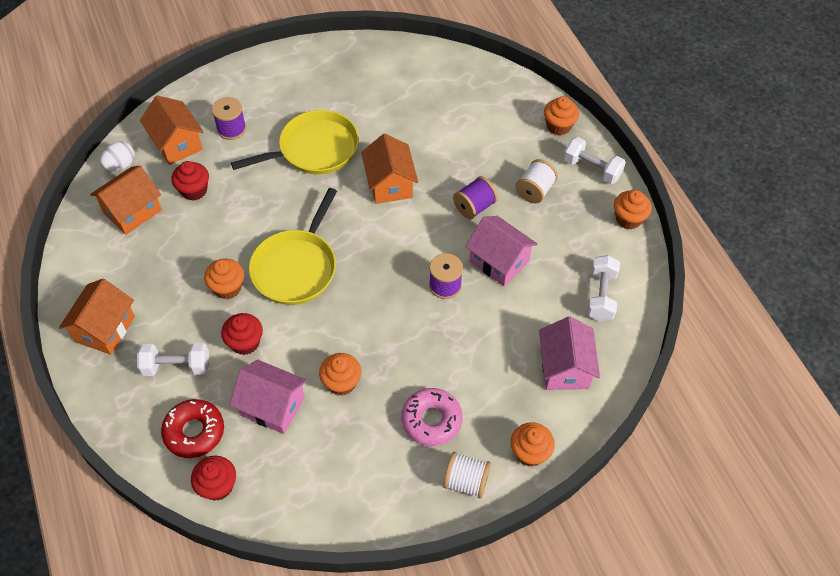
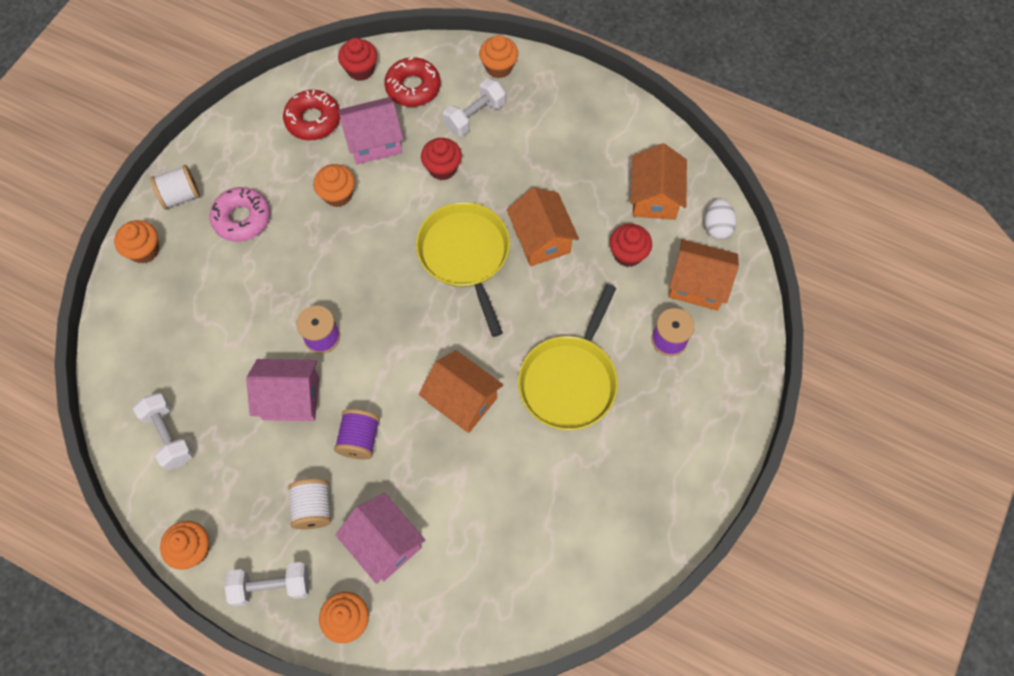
camera: 140 degrees right, 10 degrees up
(105, 329) = (558, 101): orange house -> orange house (541, 239)
(227, 288) = (503, 197): orange cupcake -> orange cupcake (499, 67)
(301, 467) = (313, 120): none -> red donut
(564, 367) = (160, 340): pink house -> pink house (384, 543)

